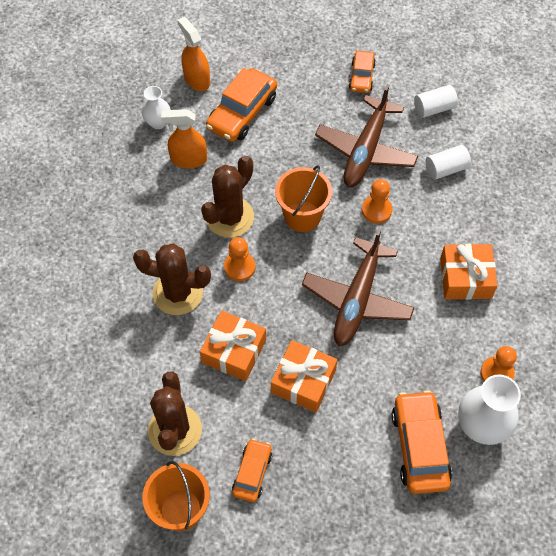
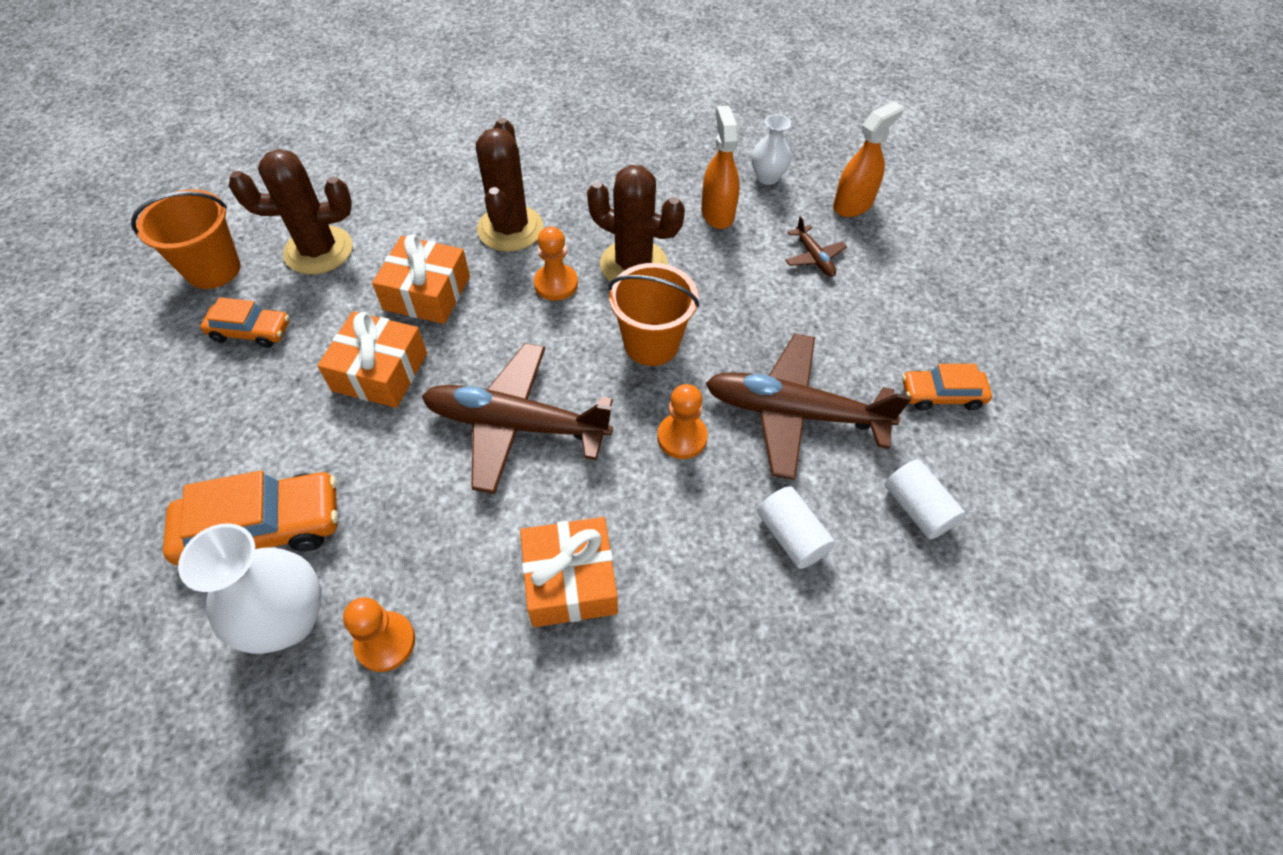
camera: 80 degrees right, 5 degrees down
(242, 112) = (814, 257): orange car -> brown plane

